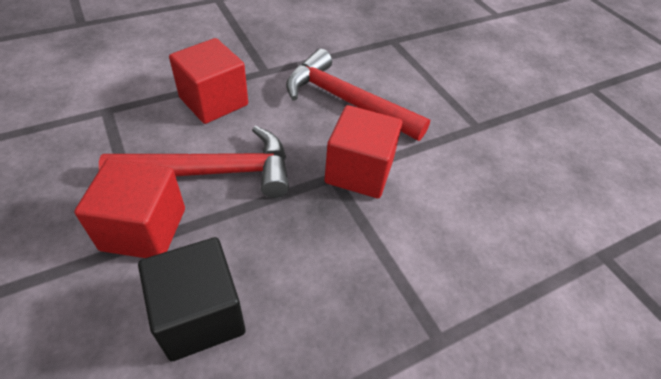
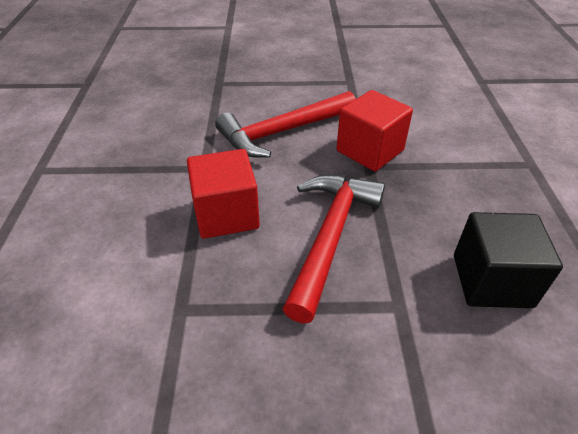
camera: 60 degrees left, 5 degrees down
(144, 229) = (384, 303): red cube -> none

